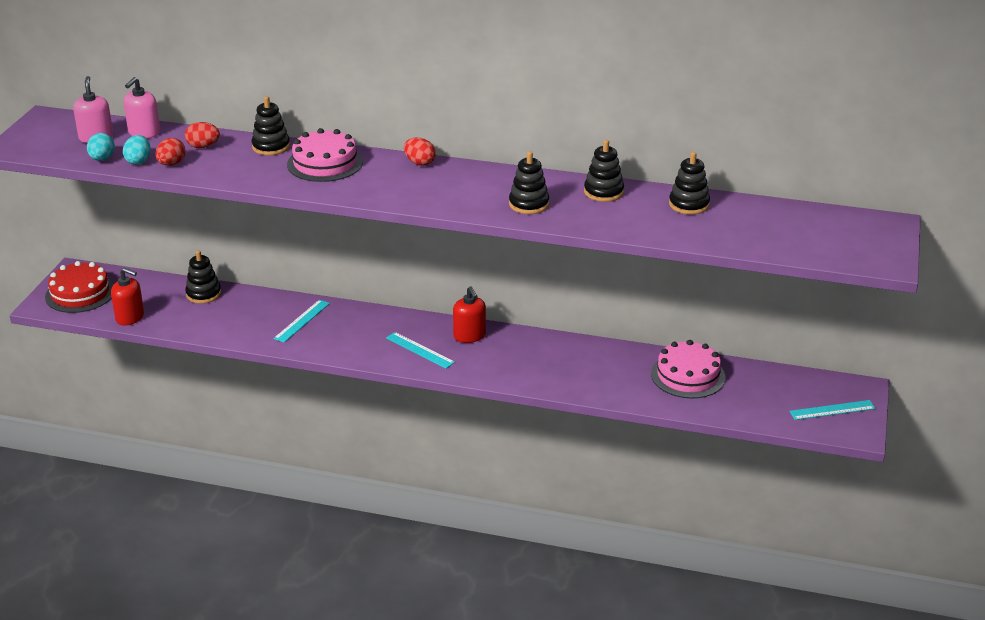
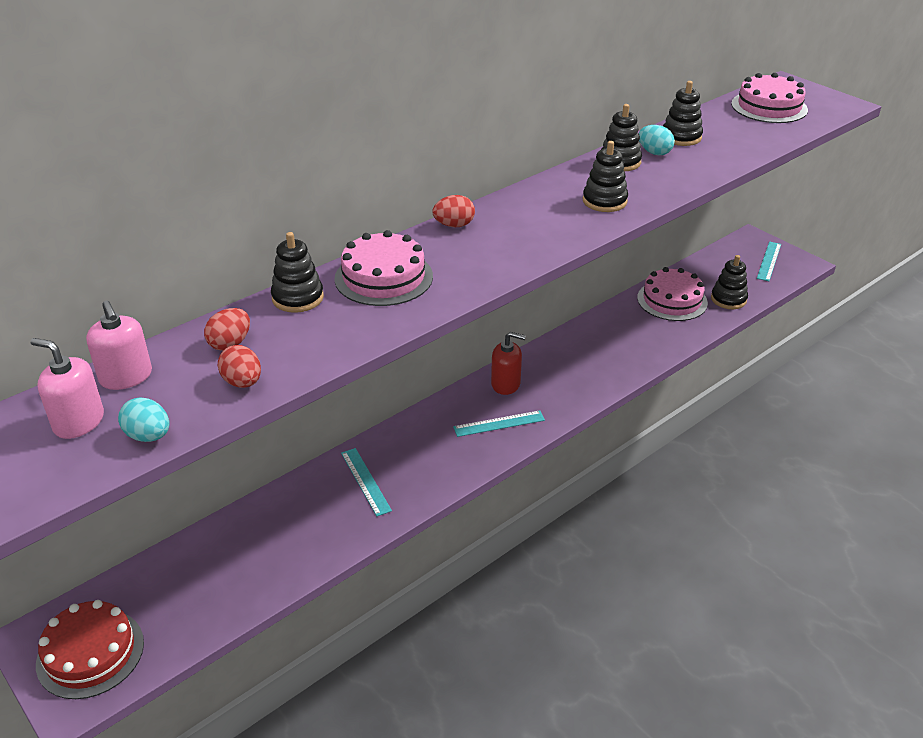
camera: 55 degrees left, 5 degrees up
(130, 317) = (201, 623): red soap dispenser -> none
(138, 161) = (198, 406): turquoise egg -> turquoise egg (654, 153)
(203, 294) = (227, 537): black stacking toy -> black stacking toy (728, 299)
(818, 228) = (769, 107): none -> pink cake

